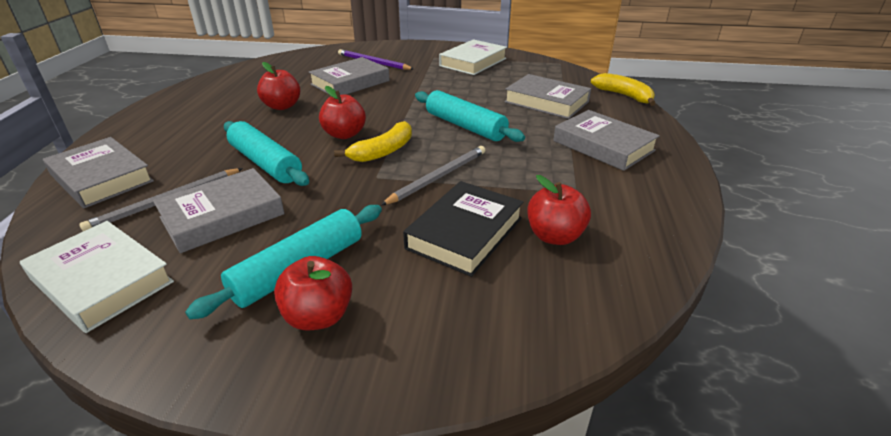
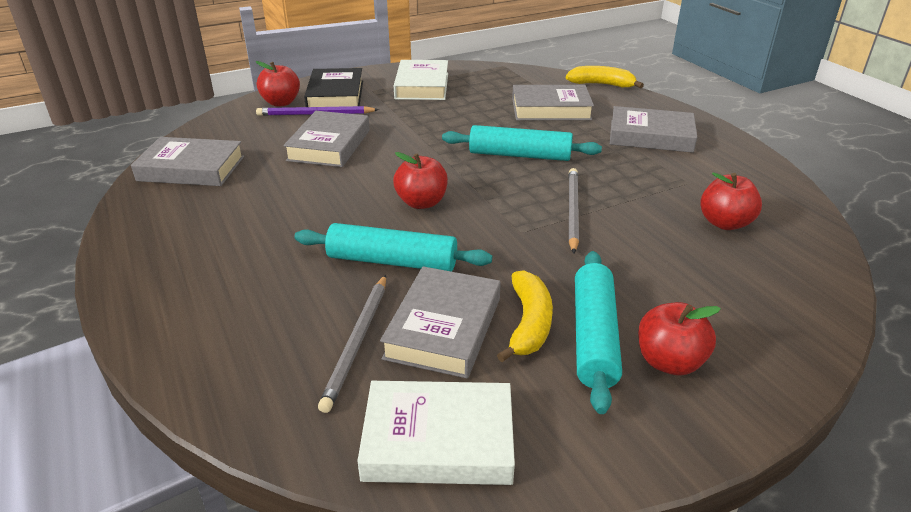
camera: 35 degrees left, 0 degrees up
(102, 178) = (226, 355): grey book -> grey book (191, 168)
(282, 106) = (298, 196): red apple -> red apple (281, 103)
(383, 151) = (487, 205): yellow banana -> yellow banana (529, 324)
(465, 233) = (665, 248): black book -> black book (335, 95)

